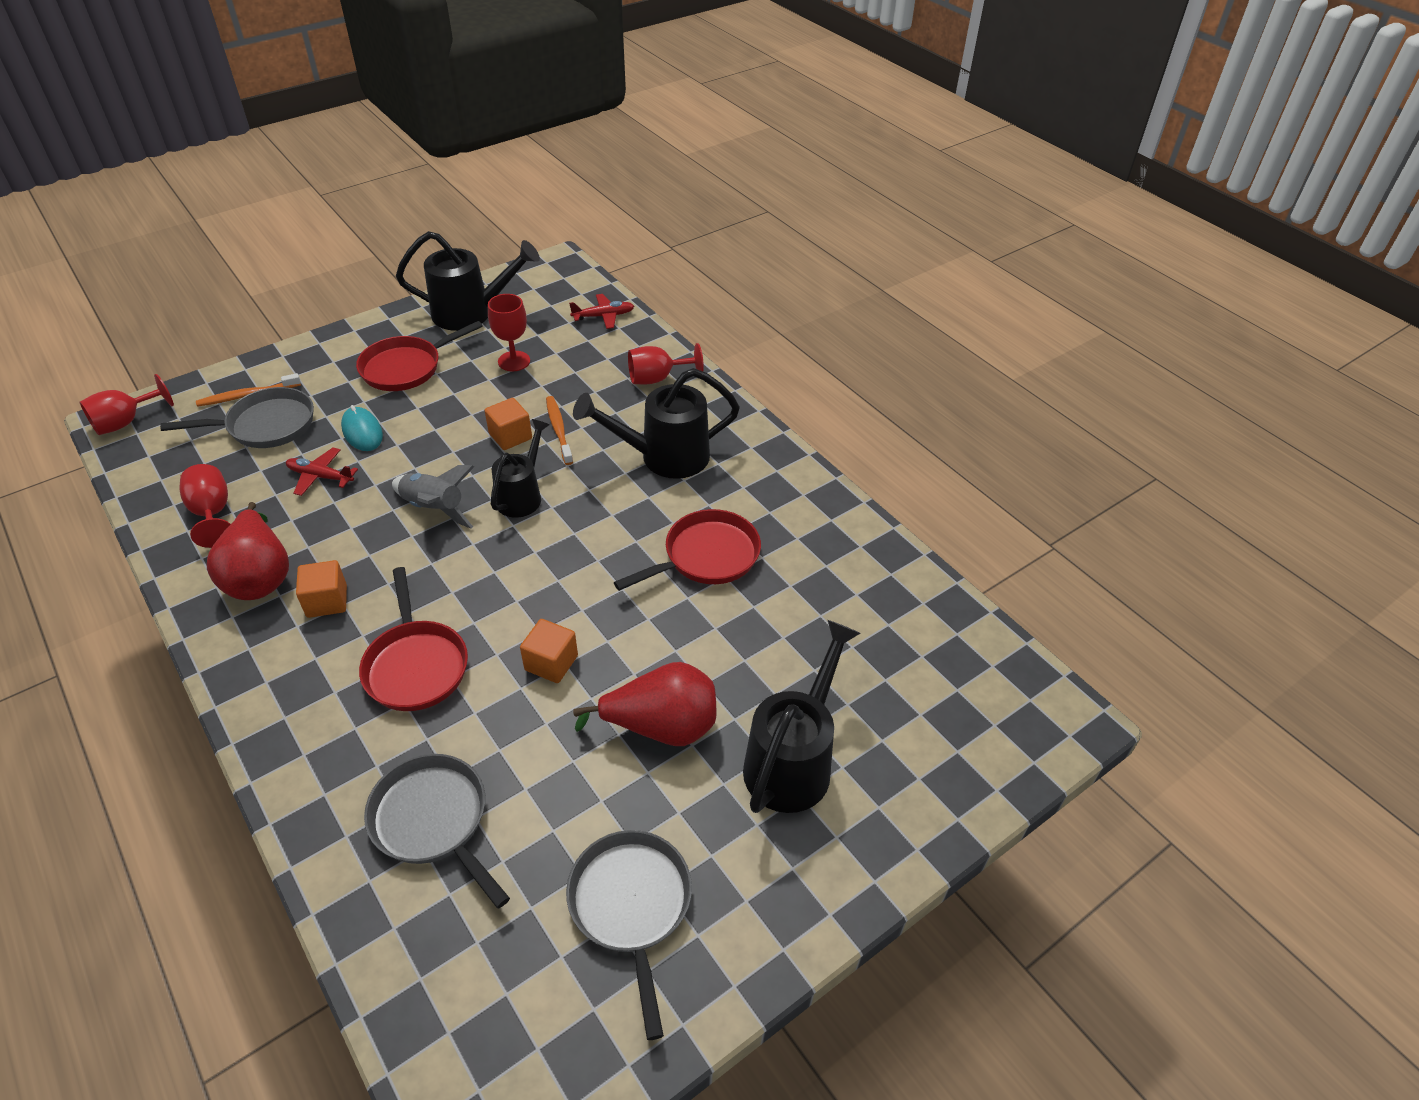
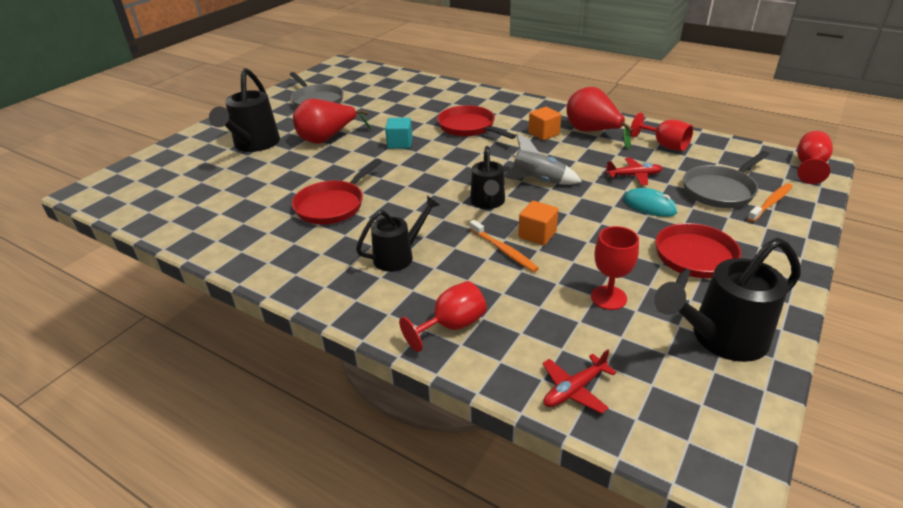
camera: 160 degrees right, 10 degrees down
(434, 821) = (413, 98): grey pan -> none
(551, 663) = (400, 143): orange cube -> turquoise cube
(664, 457) = (398, 256): black watering can -> black watering can, size x0.65

